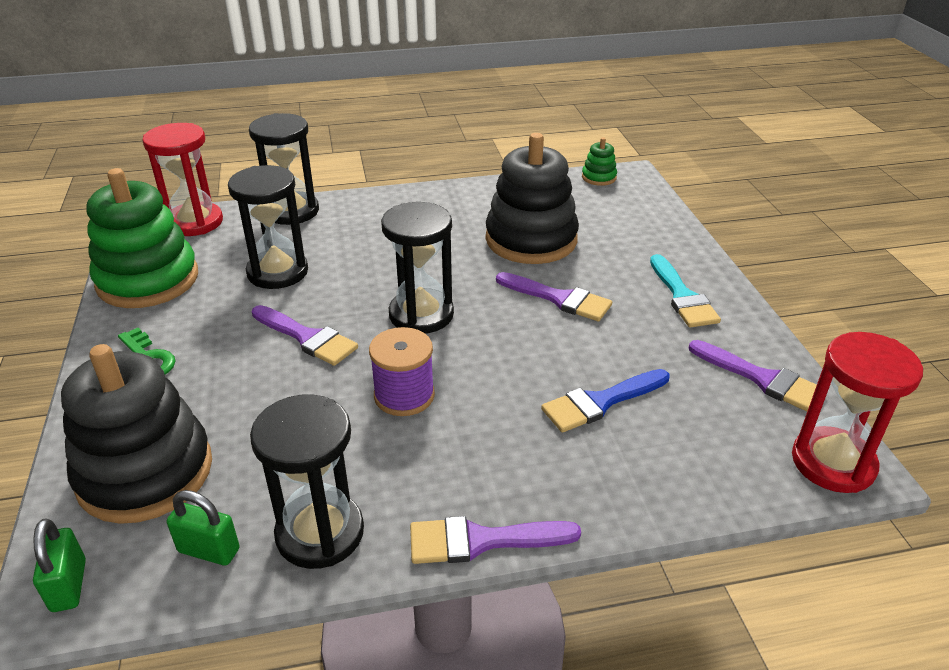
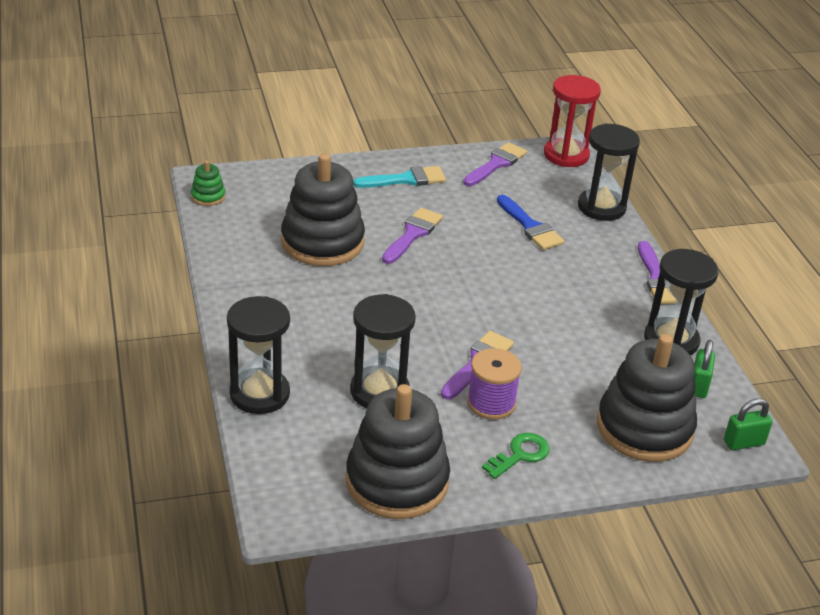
camera: 95 degrees left, 0 degrees up
(148, 280) = (397, 481): green stacking toy -> black stacking toy
(194, 222) = (279, 467): red hourglass -> none
(404, 395) = (539, 310): purple spool -> purple spool (491, 403)
(421, 314) = (440, 303): black hourglass -> black hourglass (601, 207)

